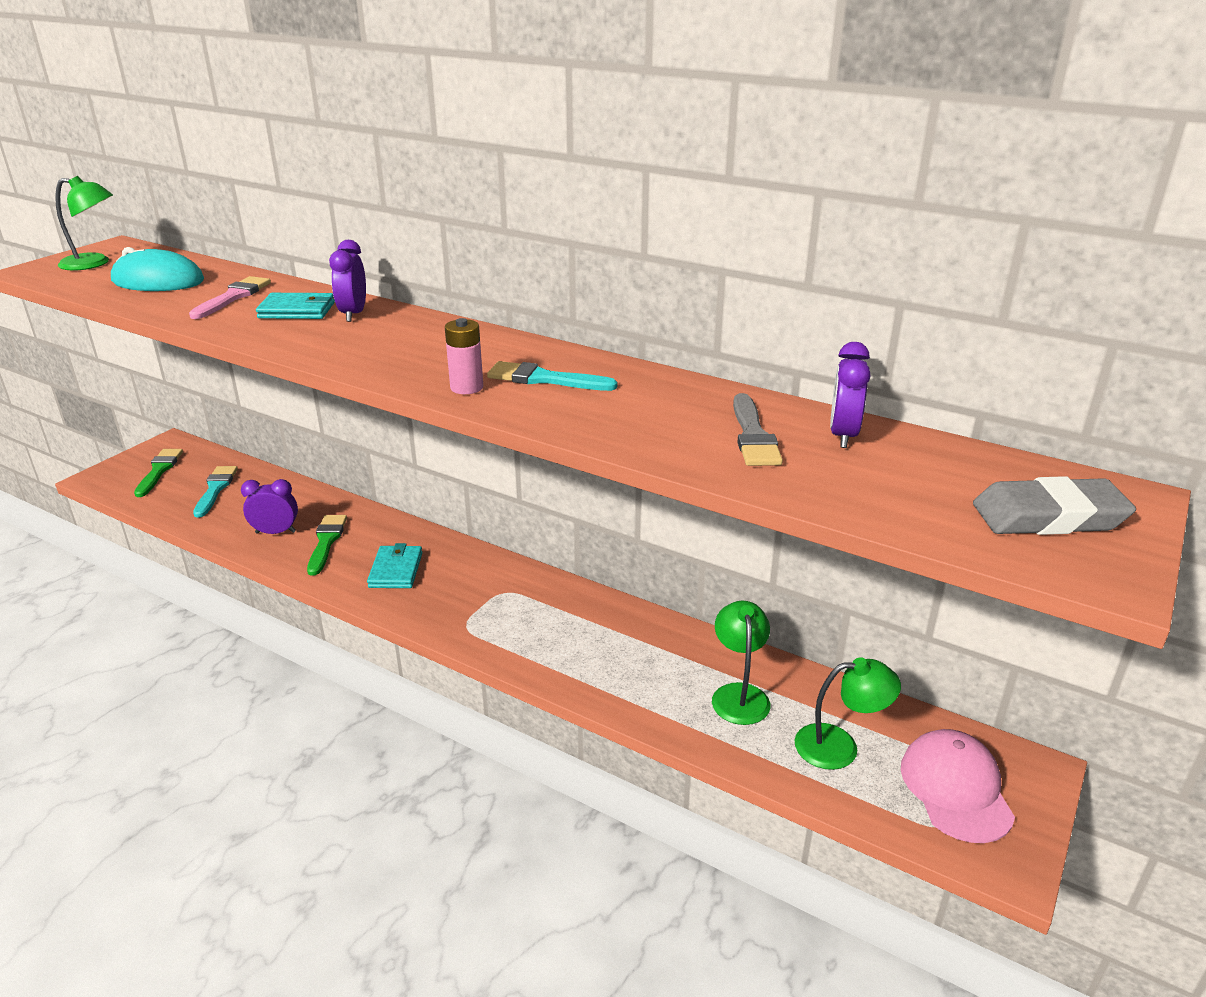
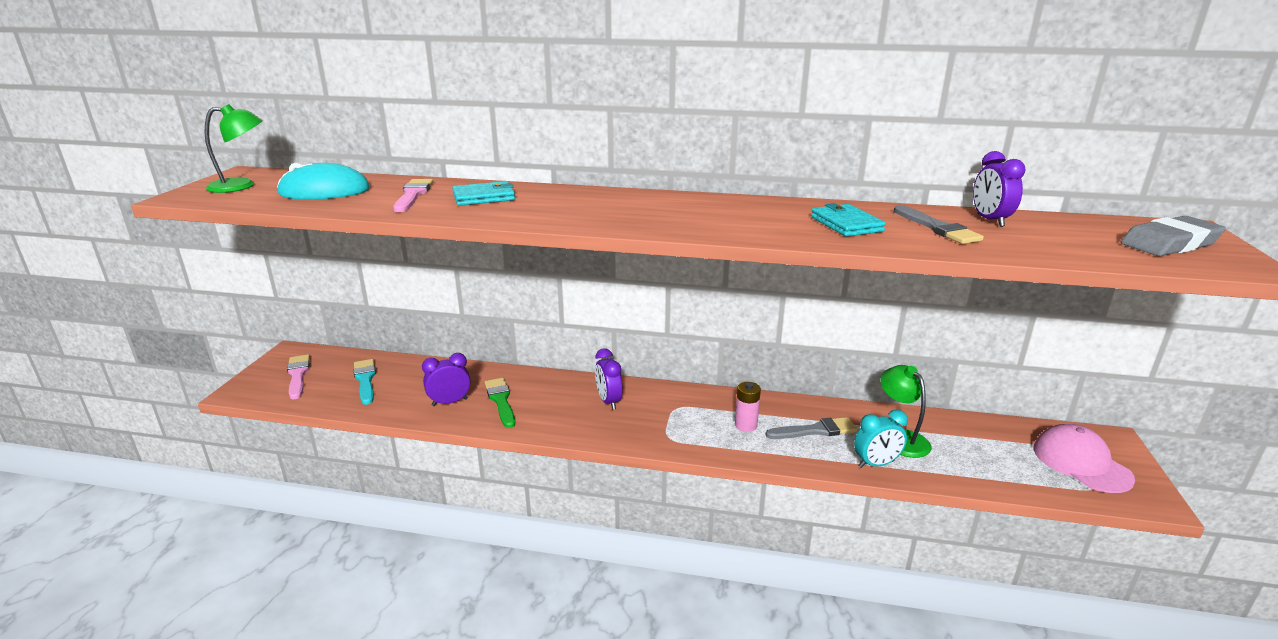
camera: 20 degrees left, 5 degrees down
(159, 470) = (298, 375): green brush -> pink brush
(353, 314) = (535, 194): purple clock -> purple clock (608, 401)
(396, 570) = (577, 409): turquoise wallet -> turquoise wallet (846, 224)
(466, 387) = (699, 227): pink battery -> pink battery (746, 425)
(544, 379) = (747, 215): turquoise brush -> none
(641, 658) = (815, 430): none -> grey brush
(677, 719) = (876, 464): none -> turquoise clock
(839, 746) = (992, 455): green lamp -> none

